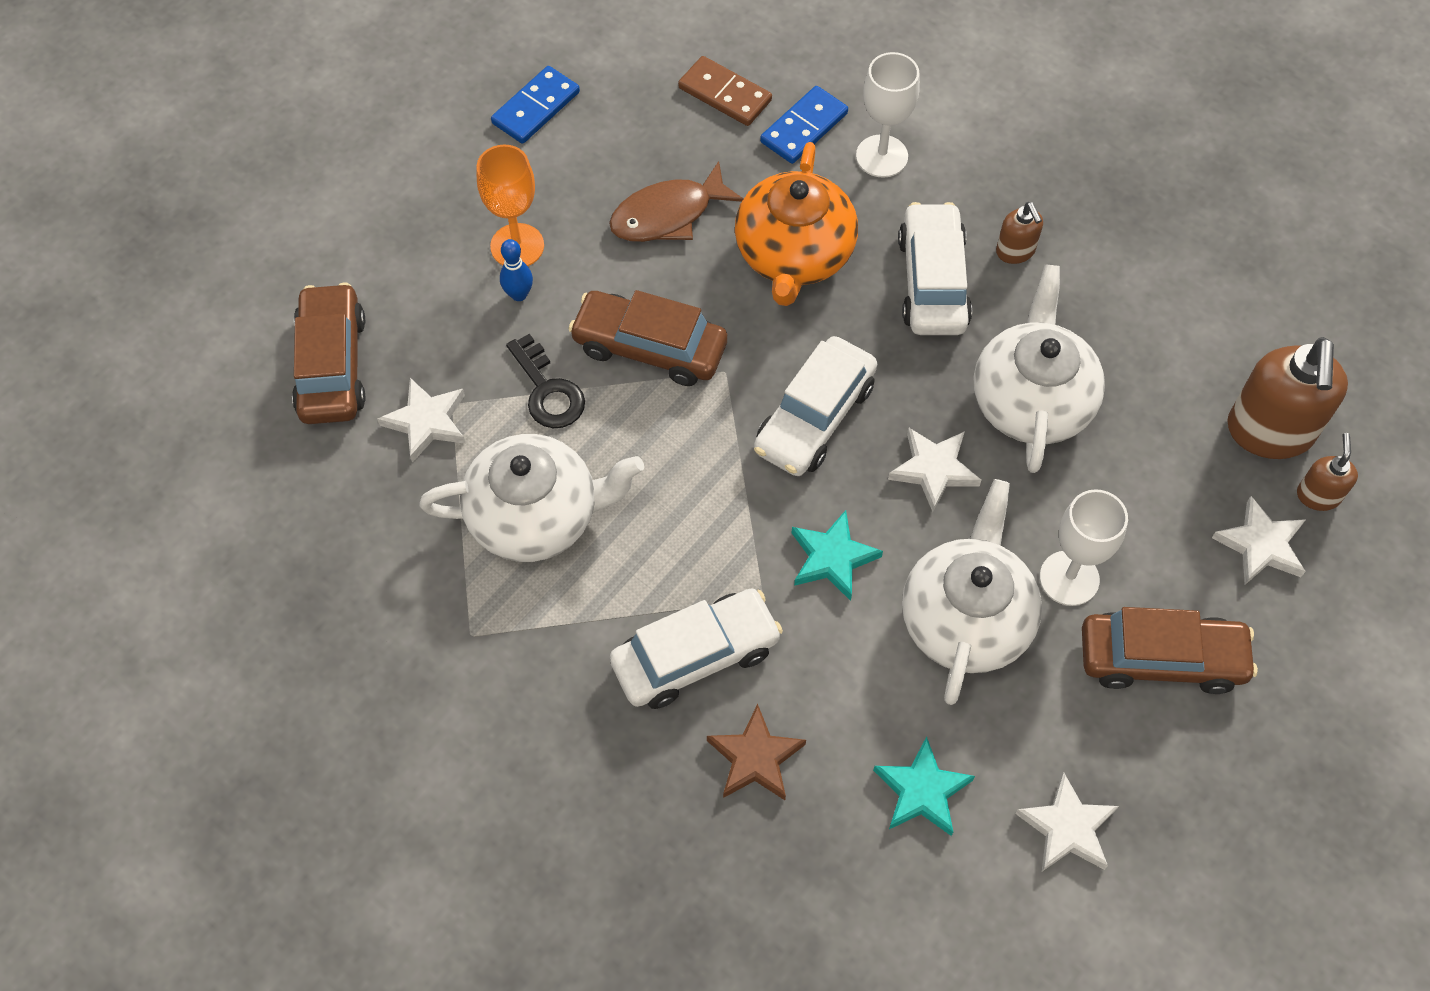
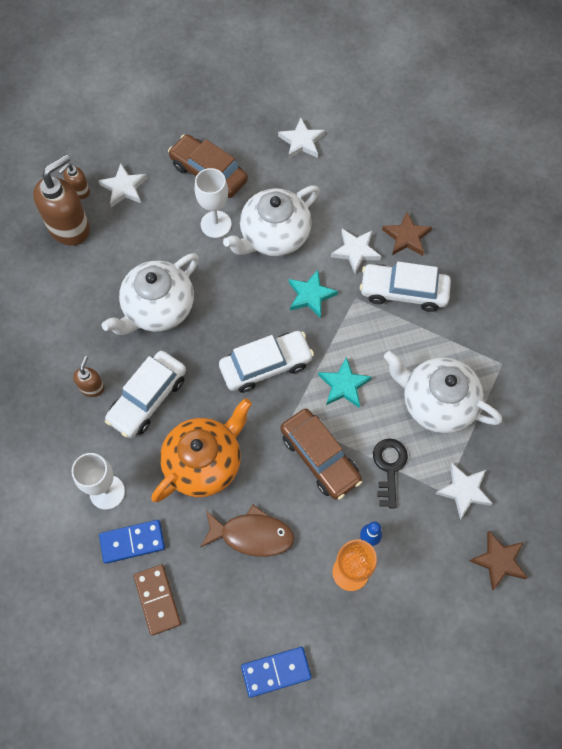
camera: 145 degrees left, 5 degrees up
(332, 365) = (498, 561): brown car -> brown star
(922, 791) = (347, 186): turquoise star -> turquoise star (344, 385)
(933, 469) = (232, 305): white star -> white star (355, 251)

